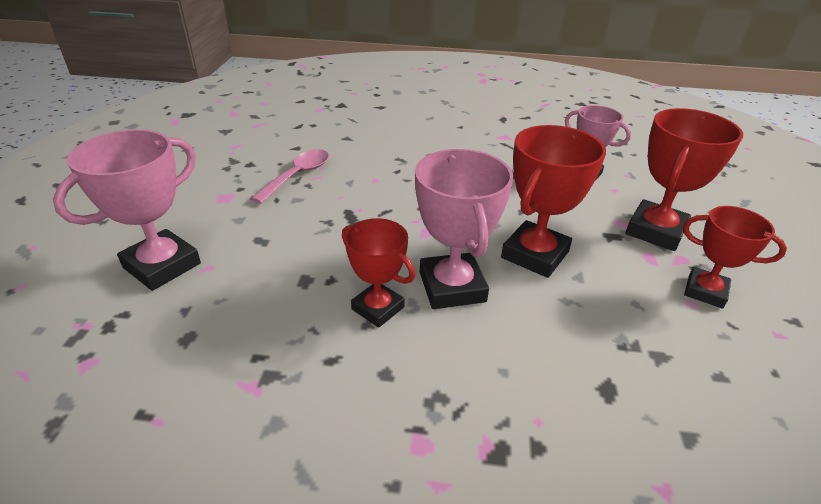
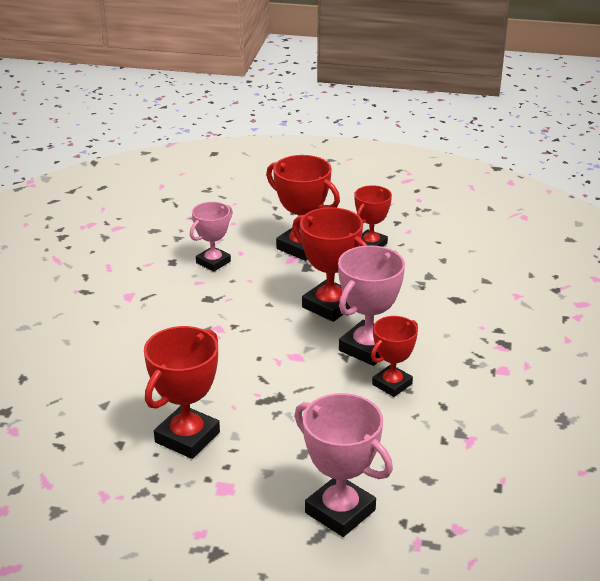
camera: 85 degrees left, 5 degrees down
(298, 175) = (187, 437): pink spoon -> red trophy
(452, 287) = (367, 348): pink trophy -> pink trophy turned 45 degrees counterclockwise

